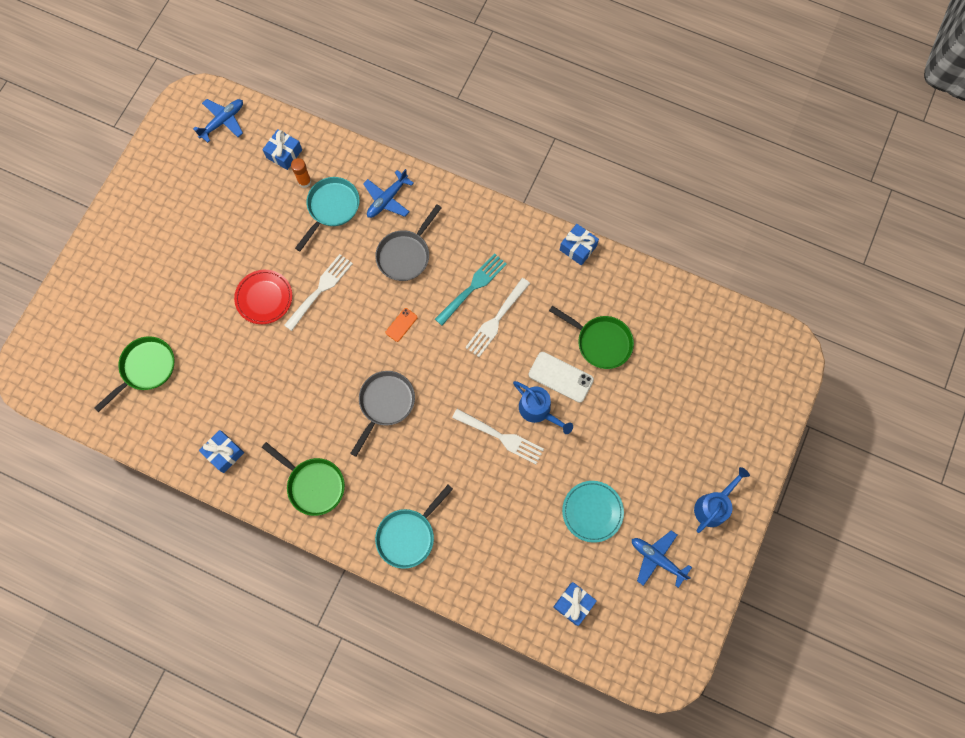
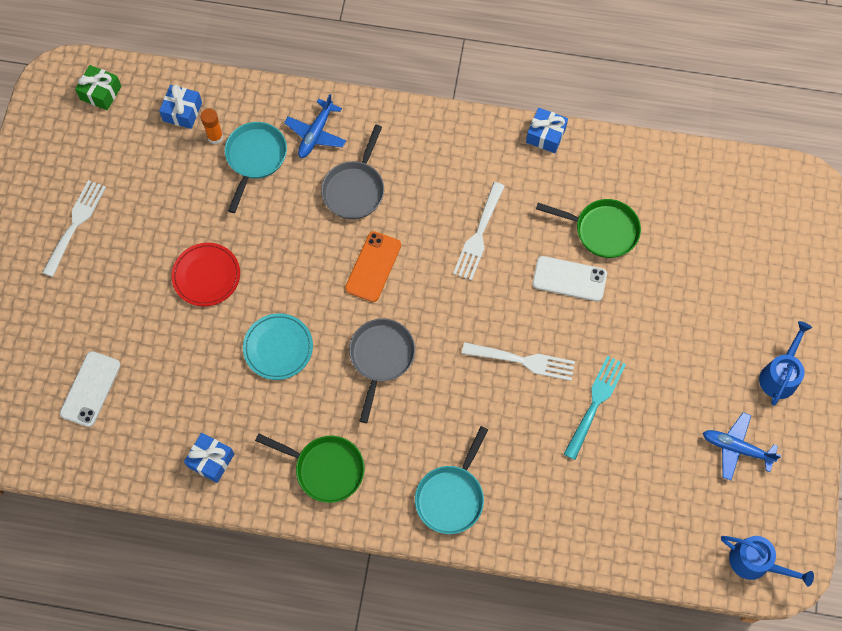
camera: 15 degrees left, 5 degrees down
(146, 368) = (90, 389): green pan -> white phone
(223, 121) = (101, 93): blue plane -> green gift
(320, 290) = (269, 251): white fork -> white fork (75, 224)
(401, 325) = (373, 266): orange phone -> orange phone, size x1.78
(473, 287) = (441, 206): turquoise fork -> turquoise fork (595, 403)
(538, 410) = (556, 321): blue watering can -> blue watering can (755, 563)
(573, 604) = (660, 522): blue gift -> none
(592, 511) = (649, 416): turquoise plate -> turquoise plate (278, 348)

